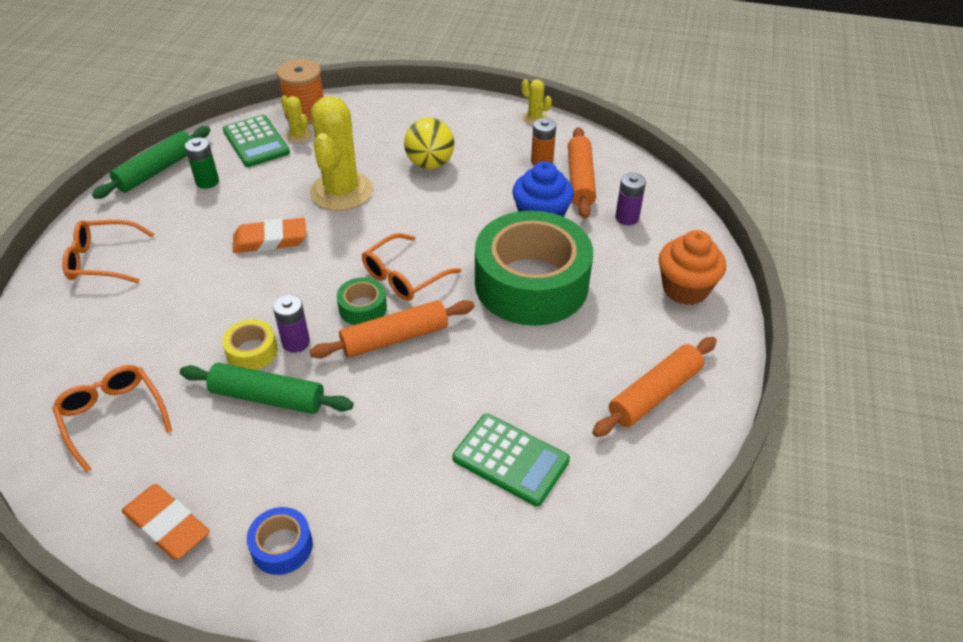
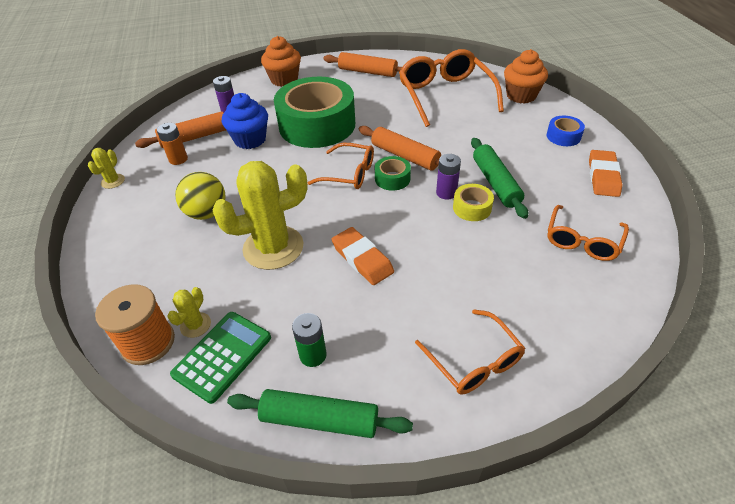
camera: 115 degrees left, 0 degrees up
(431, 571) = (521, 96): none -> orange cupcake
(510, 459) = (445, 95): green calculator -> orange glasses

